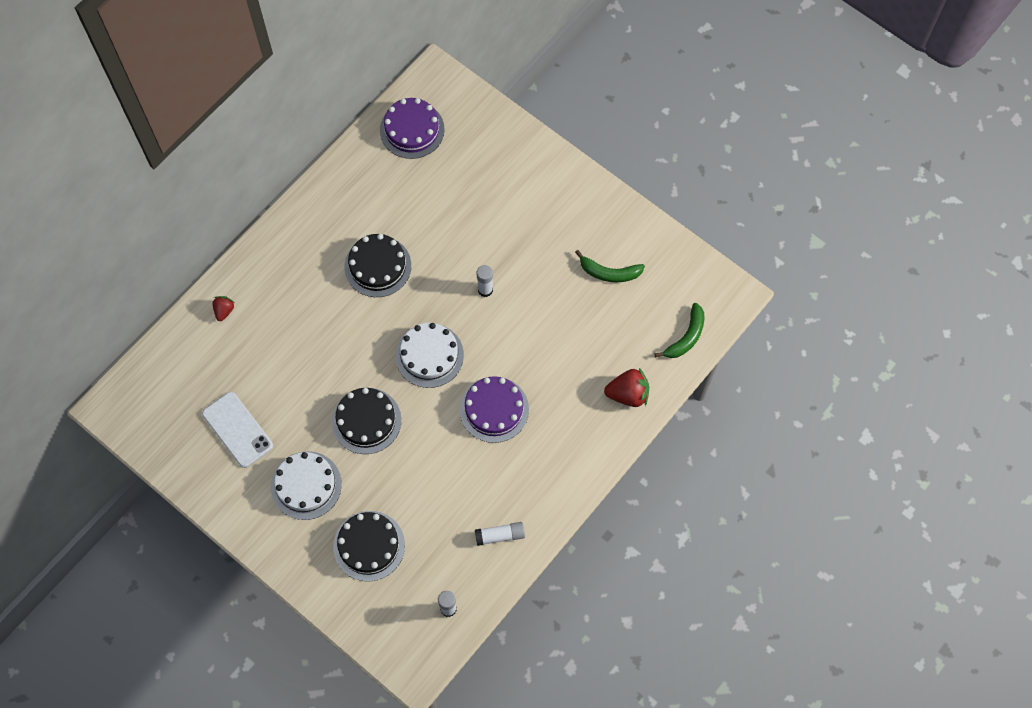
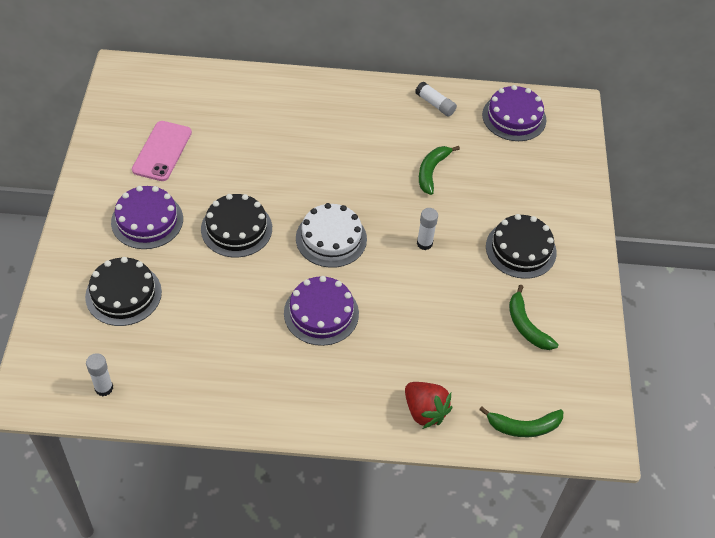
camera: 50 degrees right, 15 degrees down
(224, 311) = (255, 90): red strawberry -> none
(237, 430) = (162, 151): white phone -> pink phone
(306, 485) = (147, 220): white cake -> purple cake
(377, 266) = (378, 160): black cake -> black cake (521, 249)
(419, 233) = (431, 171): none -> green banana
(500, 535) = (204, 388): white glue stick -> white glue stick (435, 104)

